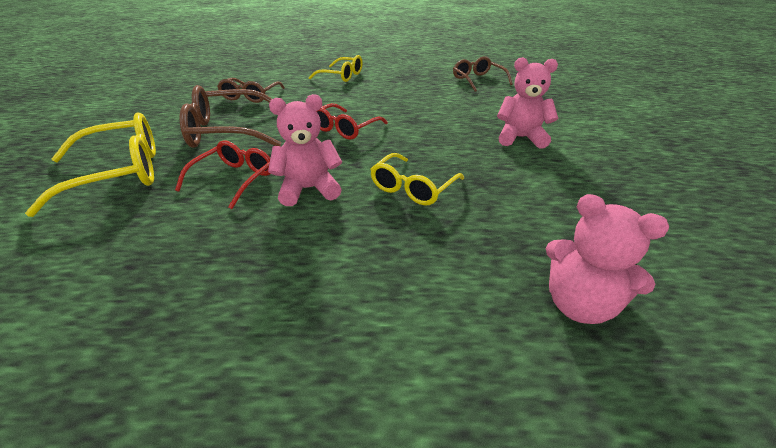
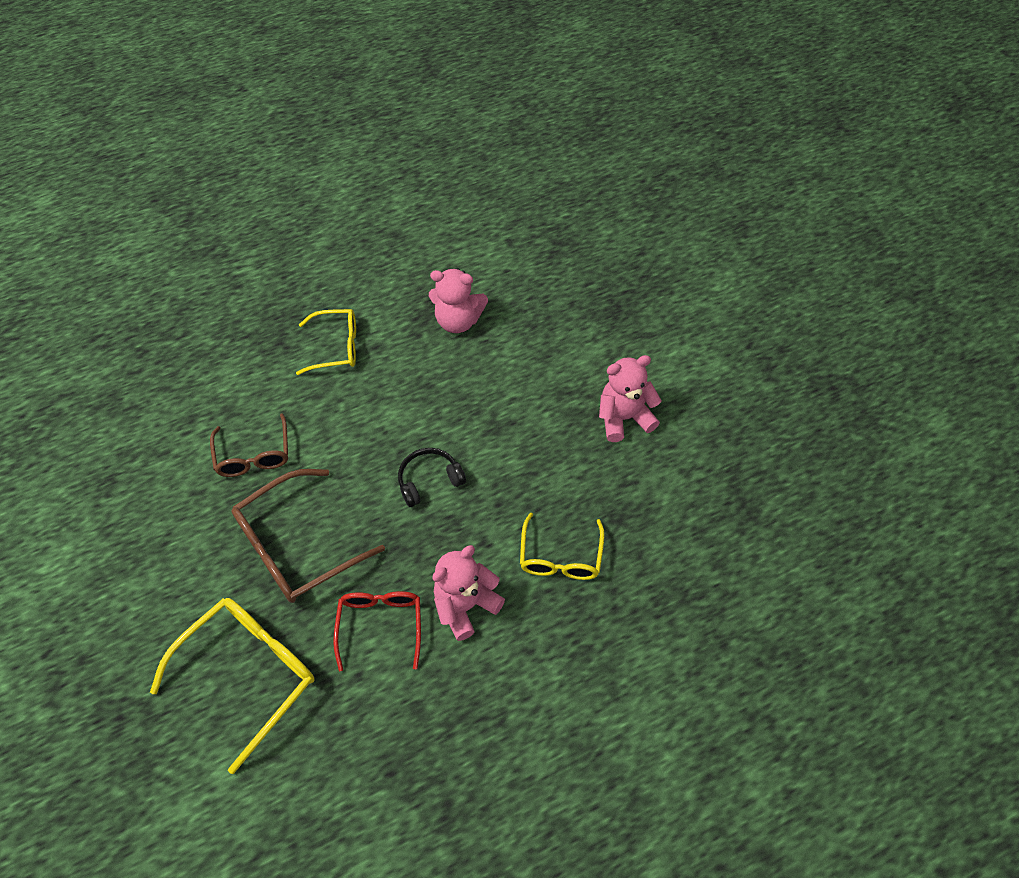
camera: 25 degrees left, 20 degrees up
(345, 129) = (429, 481): red glasses -> black headphones
(478, 80) = (522, 289): brown glasses -> none
(579, 304) = (742, 639): pink teddy bear -> pink teddy bear (458, 321)

